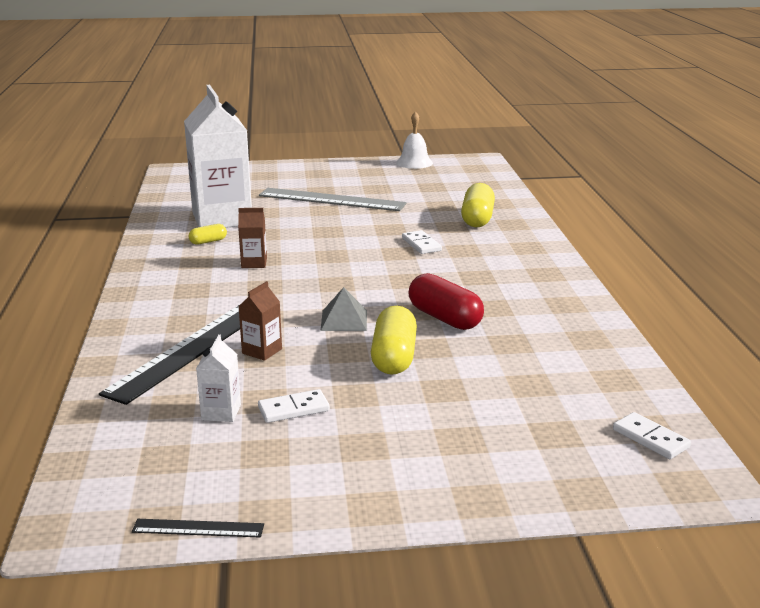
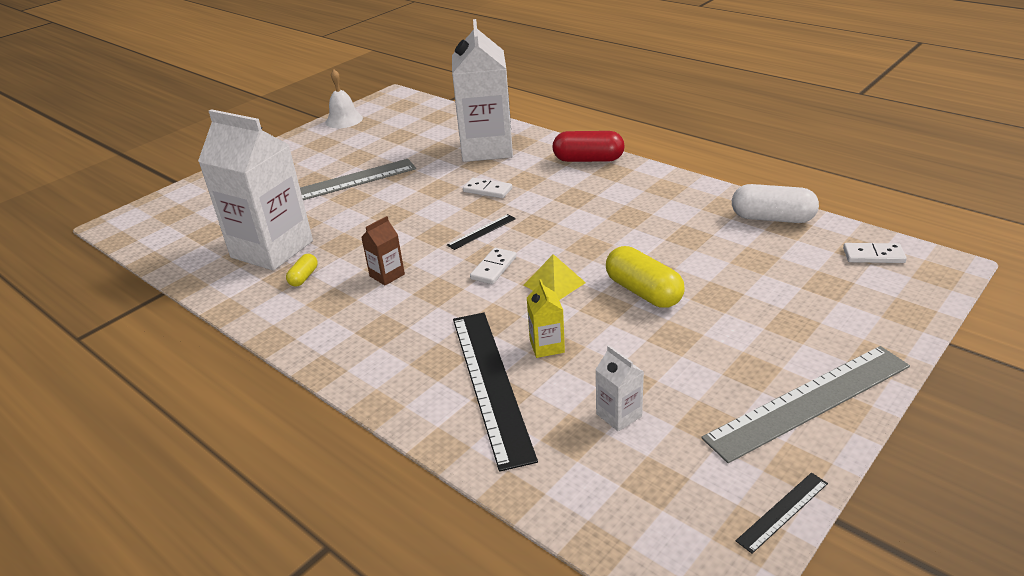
camera: 40 degrees left, 10 degrees up
(262, 351) = (547, 346): brown carton -> yellow carton
(293, 409) = (660, 376): white domino -> white domino (493, 268)
(344, 320) = (554, 284): grey pyramid -> yellow pyramid
(360, 488) = (809, 401): none -> grey ruler
(363, 267) = (481, 232): none -> black ruler
(444, 318) = (616, 241): red capsule -> red capsule (588, 160)
(477, 219) = (486, 149): yellow capsule -> white carton
(614, 367) = (772, 218): none -> white capsule

